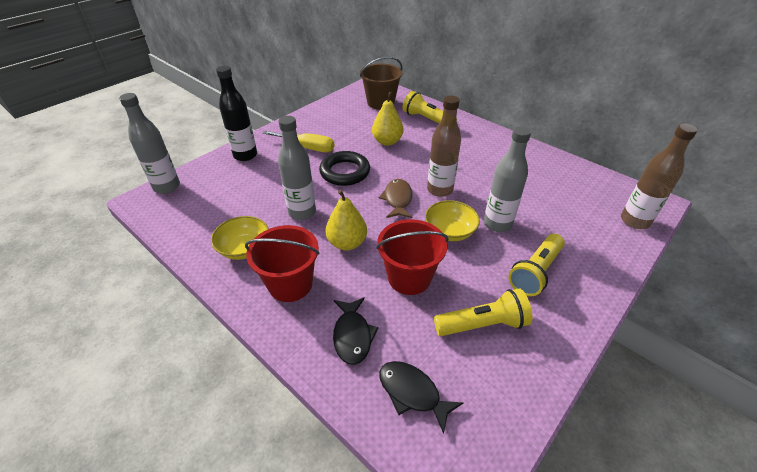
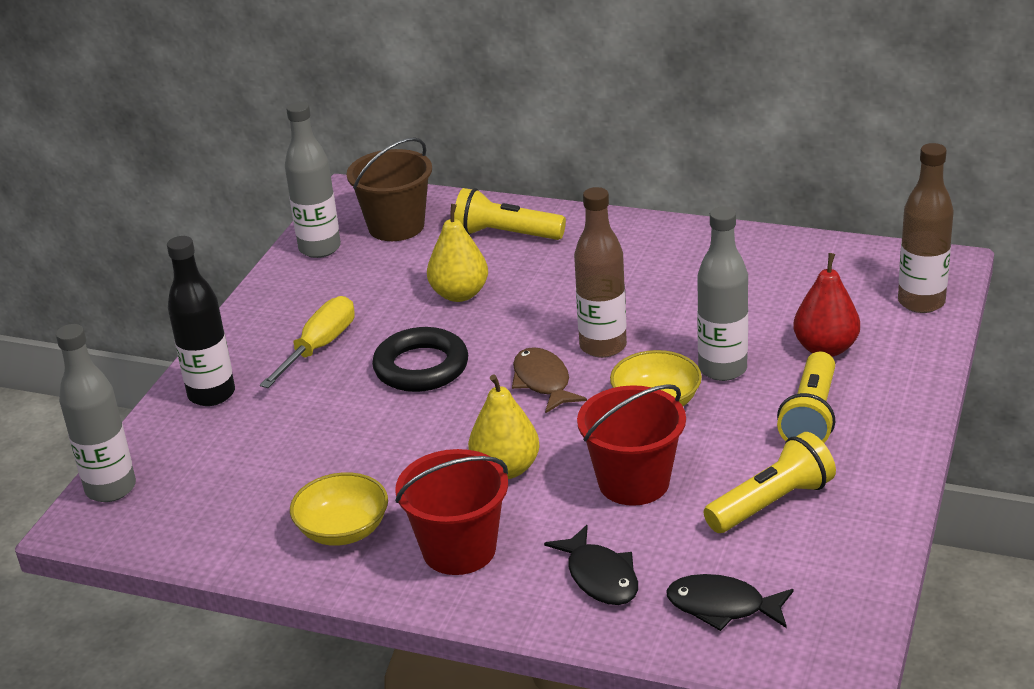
camera: 20 degrees left, 10 degrees down
(302, 212) = (396, 450): grey bottle -> grey bottle (320, 248)
(307, 148) = (319, 347): yellow screwdriver -> yellow screwdriver turned 60 degrees counterclockwise
(563, 231) = (825, 348): none -> red pear

